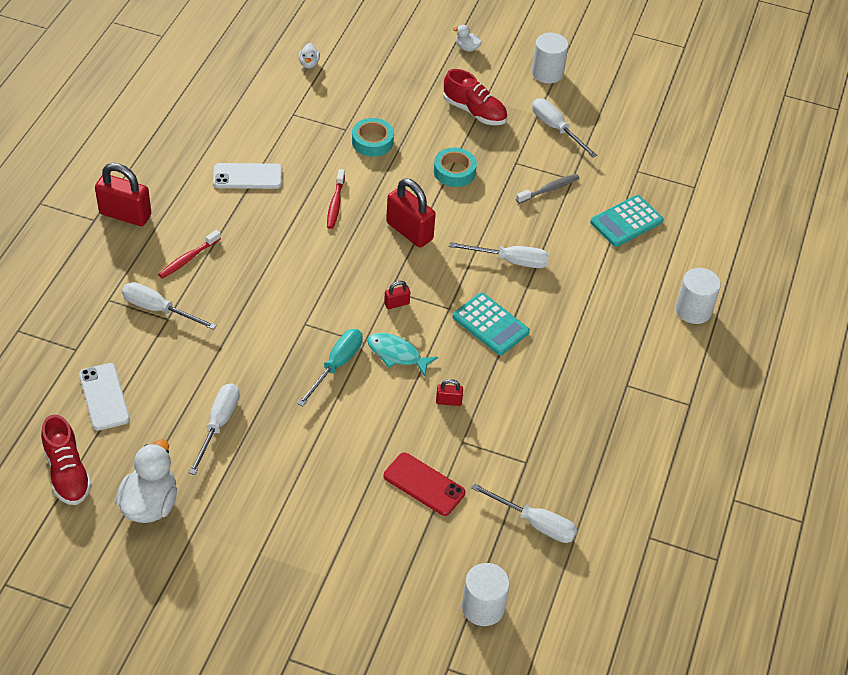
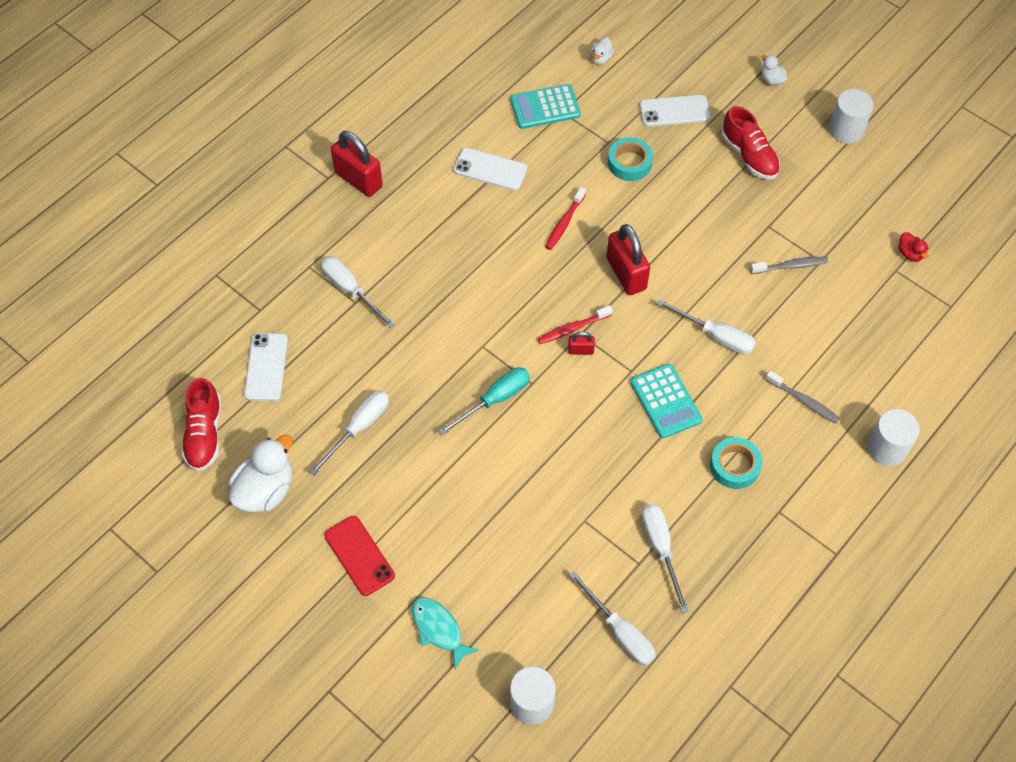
camera: 25 degrees right, 10 degrees up
(188, 259) = (398, 244): red toothbrush -> red toothbrush (572, 328)
(394, 91) = (674, 111): none -> white phone
(397, 354) = (558, 406): turquoise fish -> turquoise fish (439, 629)
(424, 484) = (528, 554): red phone -> red phone (359, 555)
(448, 401) = (588, 472): red padlock -> none
(454, 171) = (699, 219): turquoise tape -> turquoise tape (734, 466)
(556, 128) = (828, 198): white screwdriver -> white screwdriver (661, 548)
(608, 292) = (804, 401): none -> grey toothbrush
(626, 222) = (858, 326): turquoise calculator -> turquoise calculator (545, 107)
(643, 155) = (910, 254): none -> red duck

